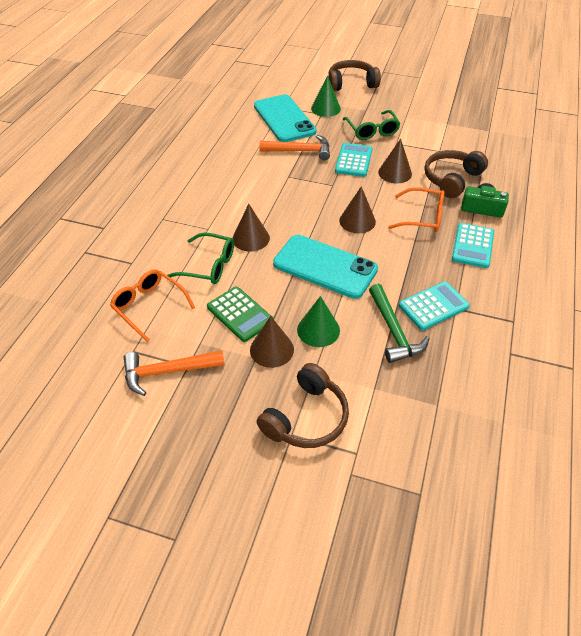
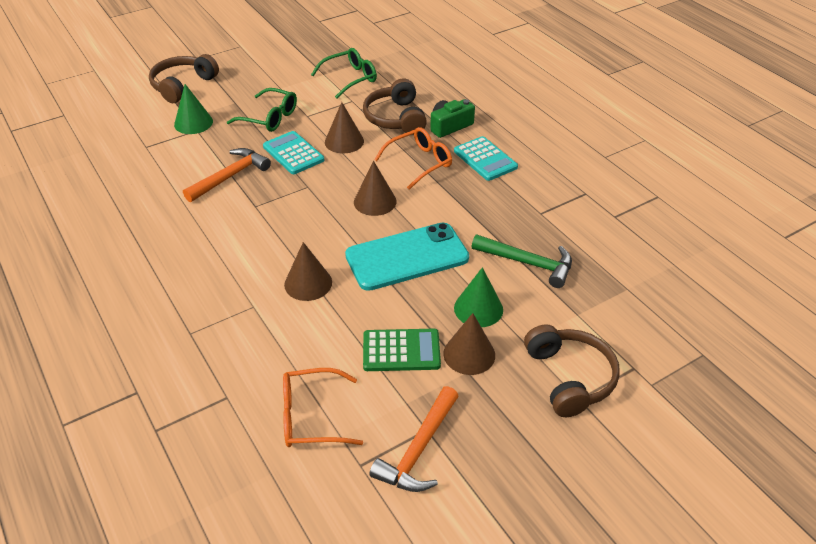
camera: 50 degrees left, 5 degrees down
(209, 266) = (308, 336): green glasses -> green glasses (350, 78)
(284, 119) = (166, 157): turquoise phone -> none
(433, 306) = (526, 223): turquoise calculator -> none

